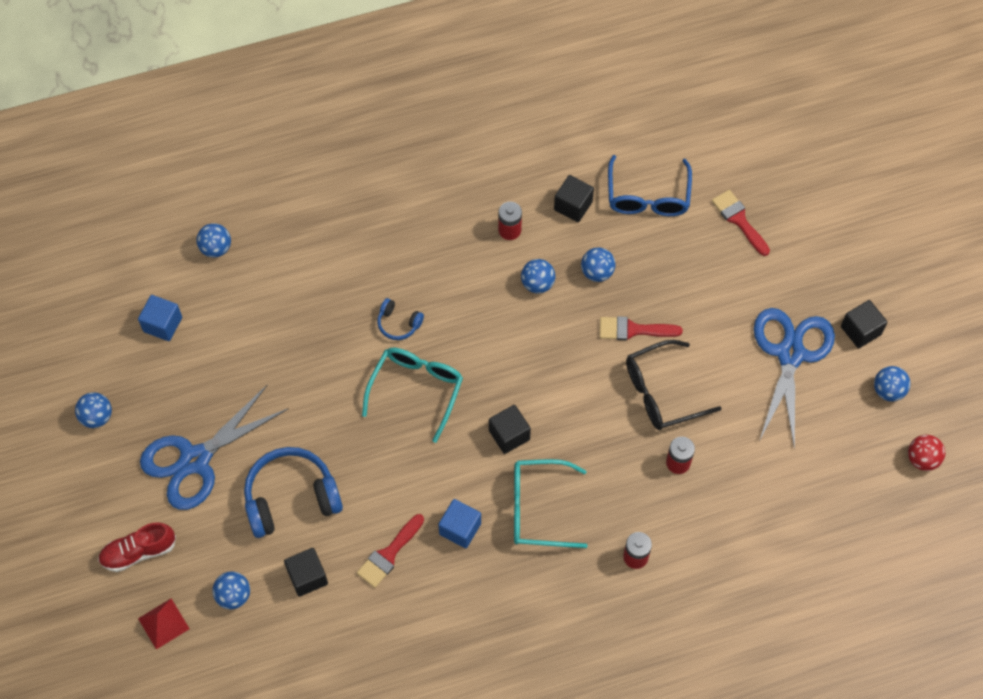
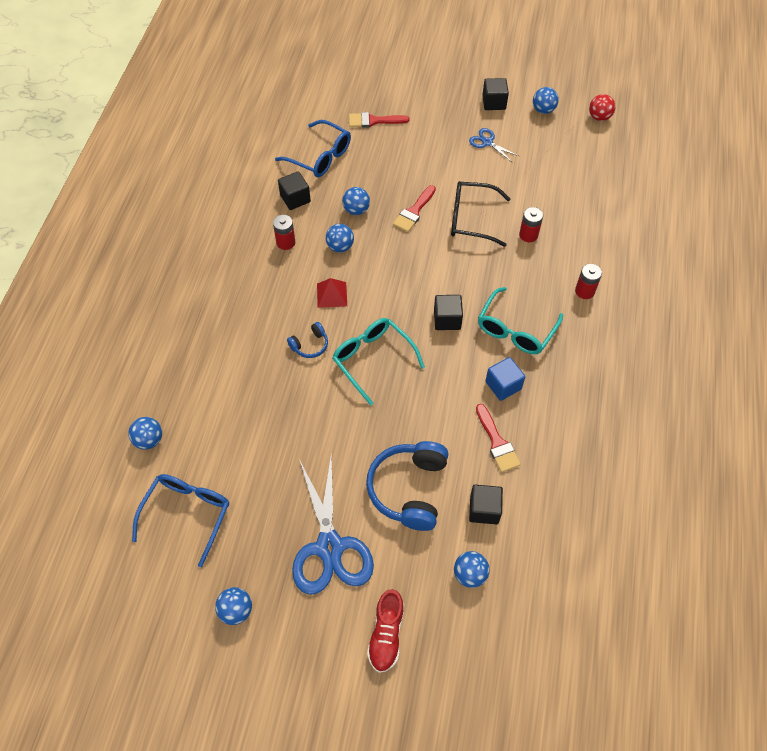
camera: 60 degrees left, 5 degrees down
(163, 324) = (187, 514): blue cube -> blue glasses
(163, 623) = (464, 645): red pyramid -> red pyramid (332, 294)
(661, 392) = (471, 219): black glasses -> black glasses turned 90 degrees clockwise
(790, 354) = (487, 142): blue scissors -> blue scissors, size x0.47

